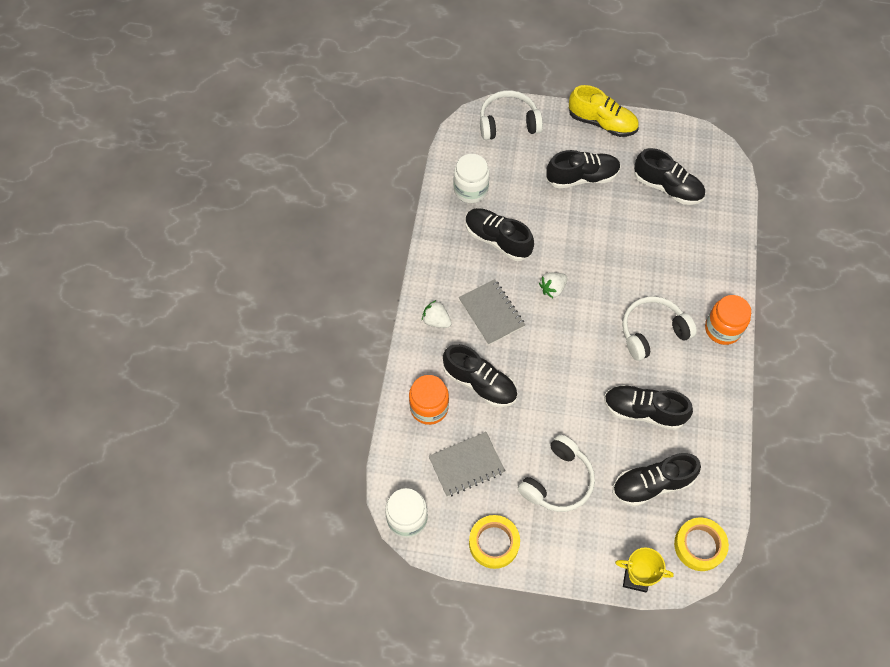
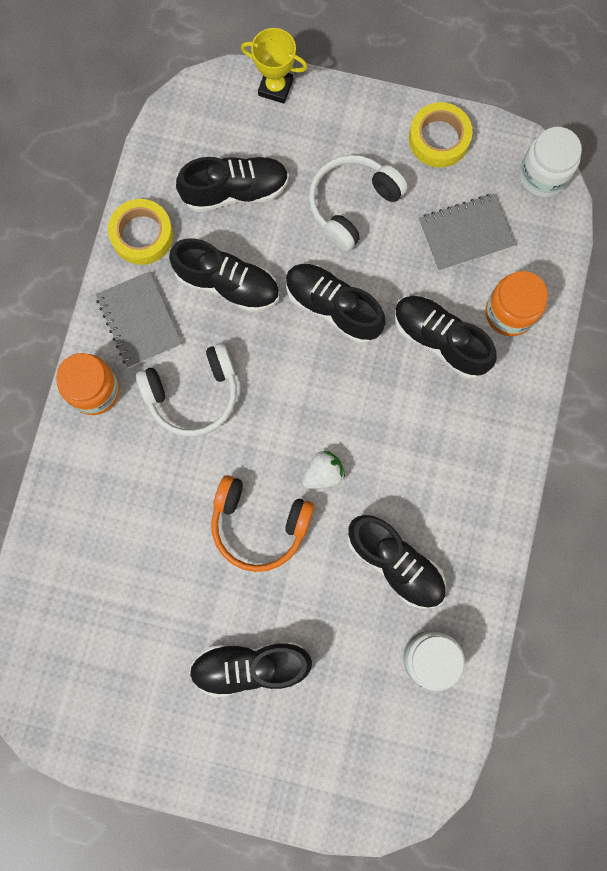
camera: 175 degrees left, 15 degrees up
(436, 320) = (494, 437): white strawberry -> none
(491, 313) = (415, 443): grey notebook -> grey notebook (139, 321)
(508, 122) = (356, 788): white headphones -> none
(591, 254) = (259, 525): none -> orange headphones
(602, 122) = (200, 774): yellow shoe -> none
(667, 187) = (120, 635): black shoe -> black shoe (333, 307)
(699, 545) = (193, 116): yellow tape -> yellow tape (142, 235)

